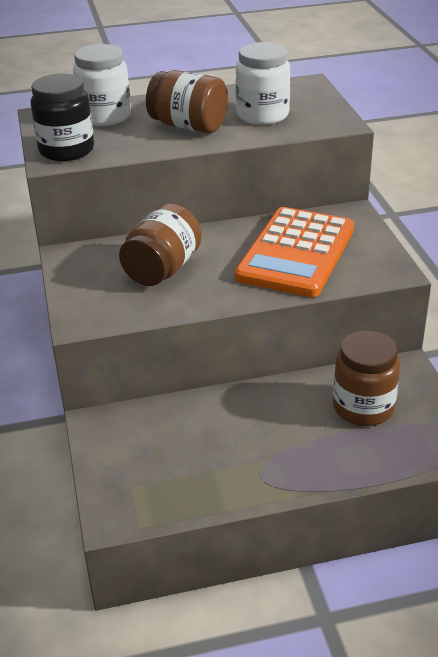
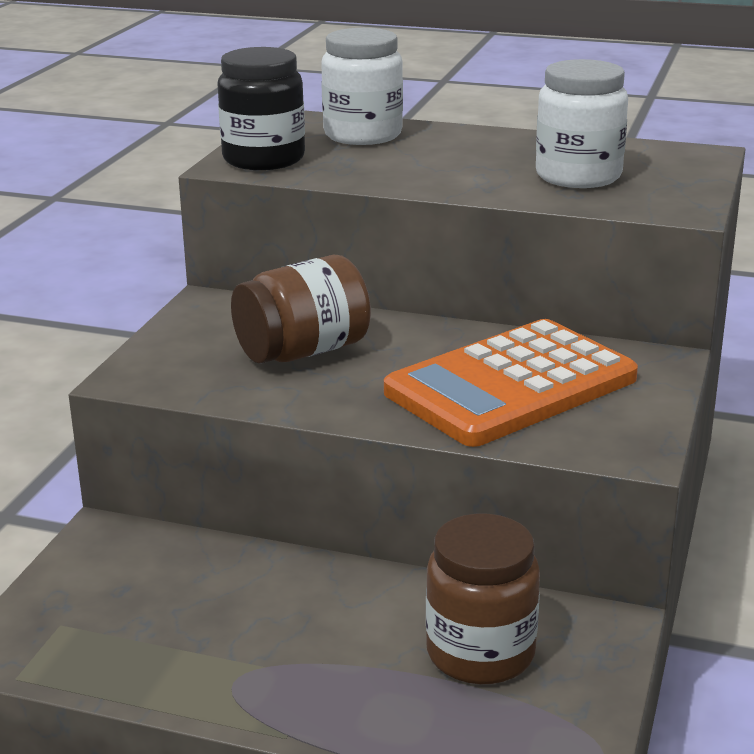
camera: 30 degrees right, 10 degrees down
(188, 126) = (455, 167): brown jar -> none

